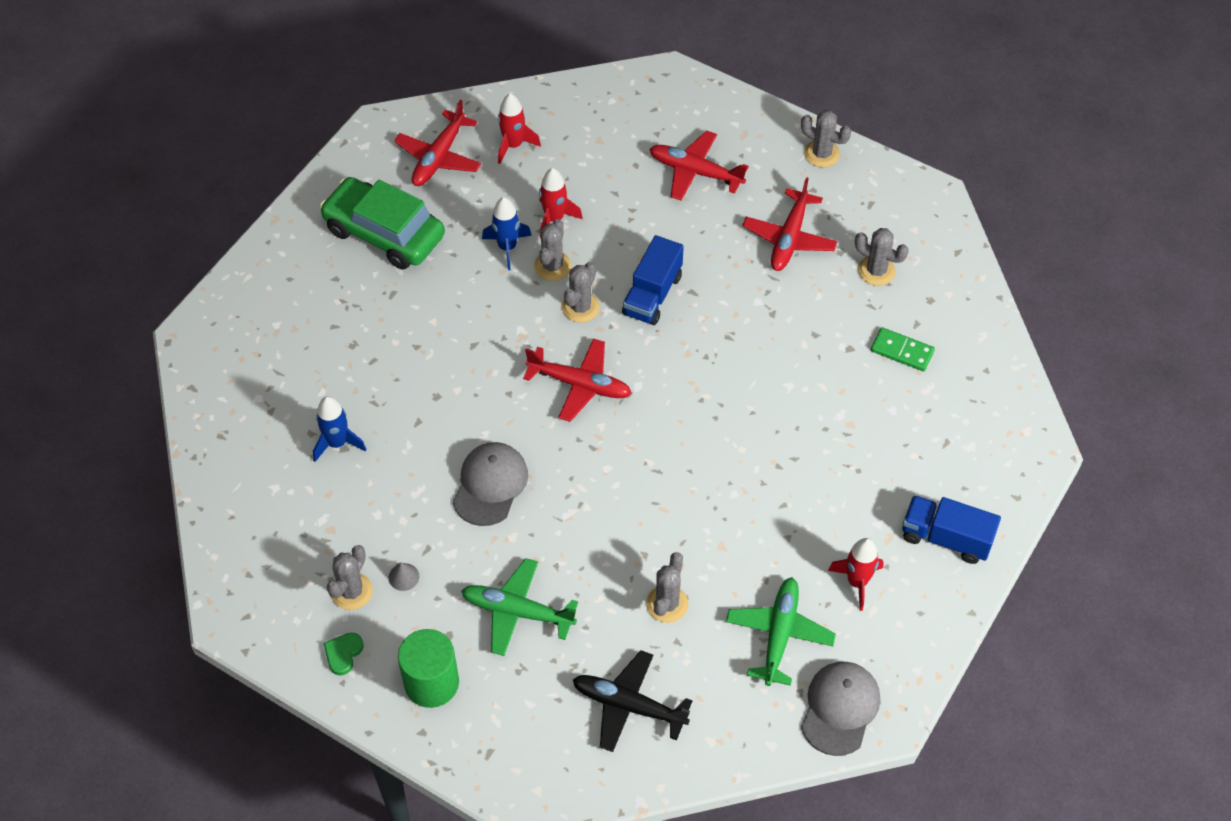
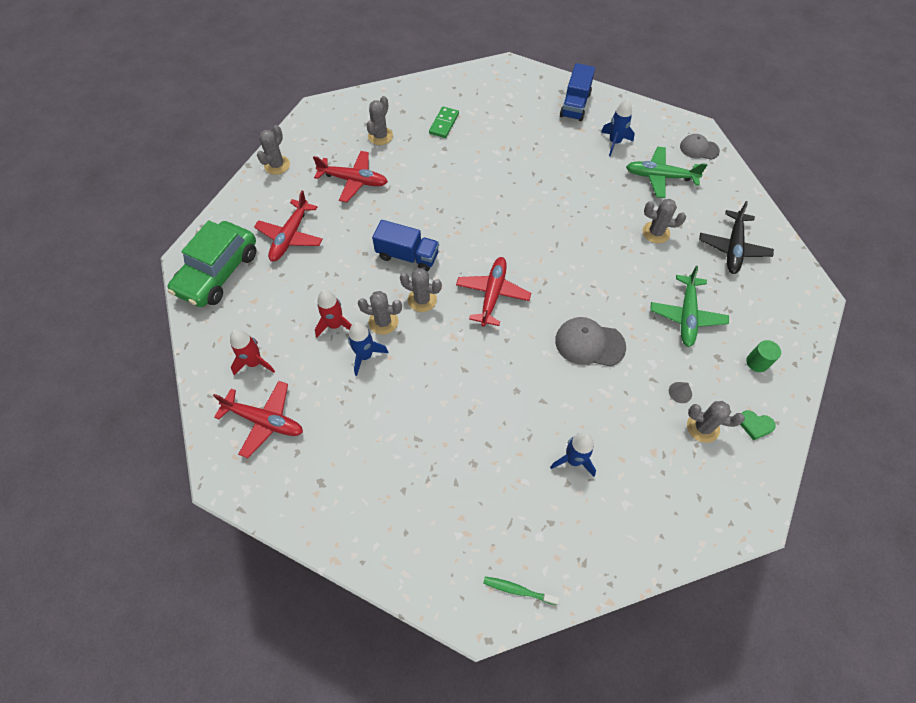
camera: 95 degrees left, 5 degrees up
(208, 372) = (518, 590): none -> green toothbrush
(384, 233) = (351, 455): green car -> green car (218, 272)
(431, 683) = (757, 362): green cylinder -> green cylinder, size x0.56
(840, 708) = (699, 149): grey cap -> grey cap, size x0.66
(857, 582) = (614, 142): red rocket -> blue rocket

